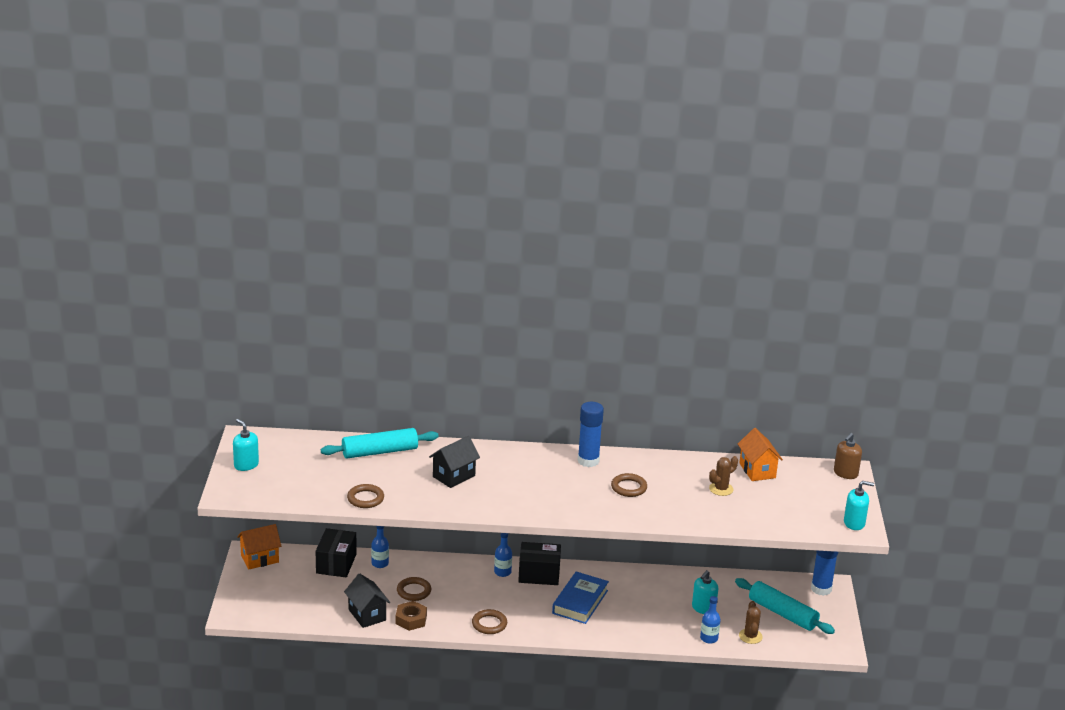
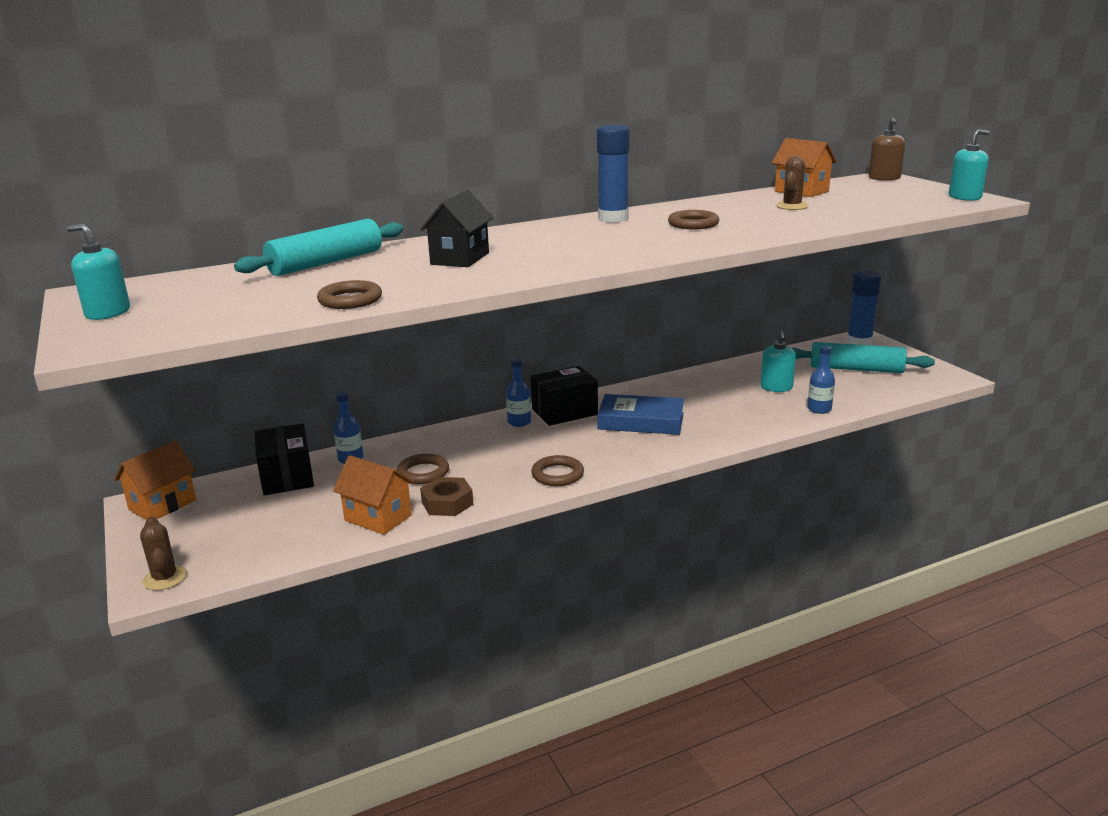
camera: 25 degrees left, 5 degrees down
(367, 615) = (378, 518): black house -> orange house
(580, 602) = (641, 421): blue book -> blue book turned 75 degrees counterclockwise
(750, 636) = (855, 395): brown cactus -> brown cactus (165, 578)

